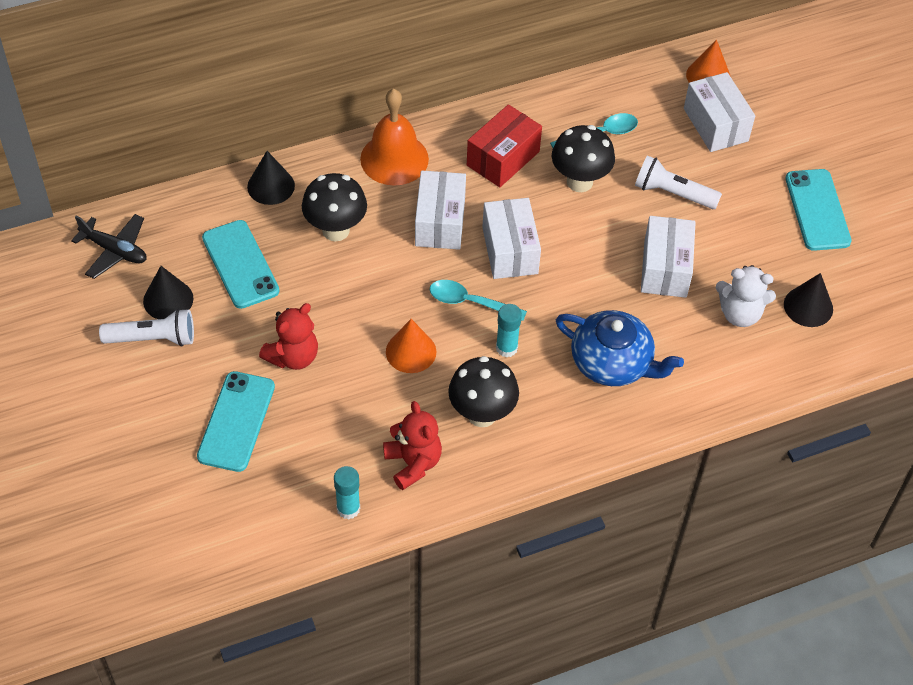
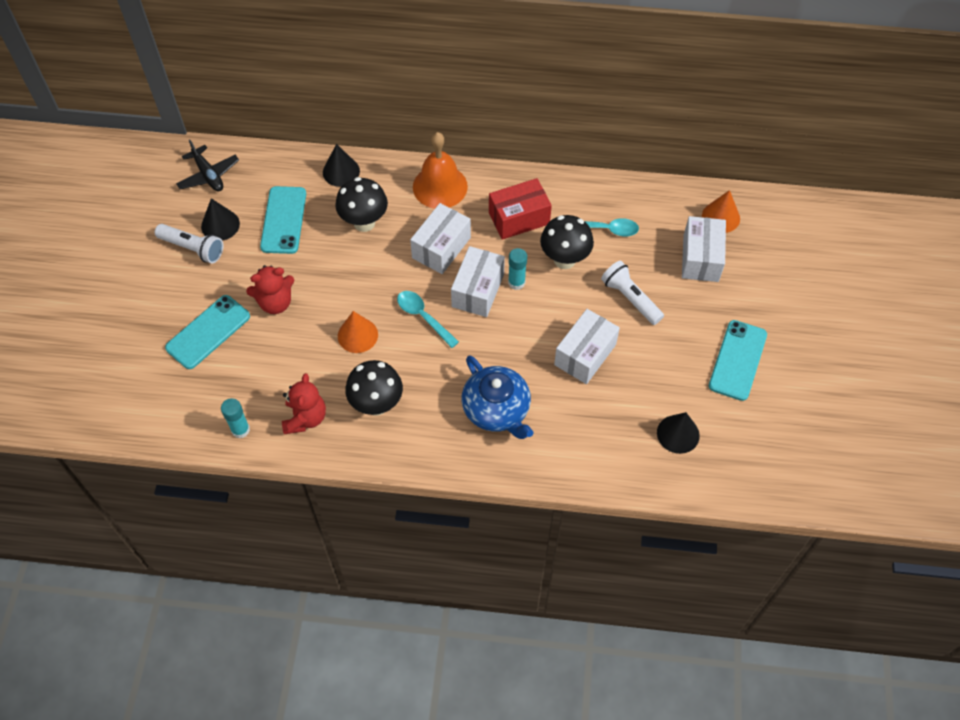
camera: 30 degrees right, 5 degrees up
(506, 348) = (427, 363): turquoise glue stick -> turquoise glue stick (516, 282)
(740, 314) = (619, 415): white teddy bear -> none

